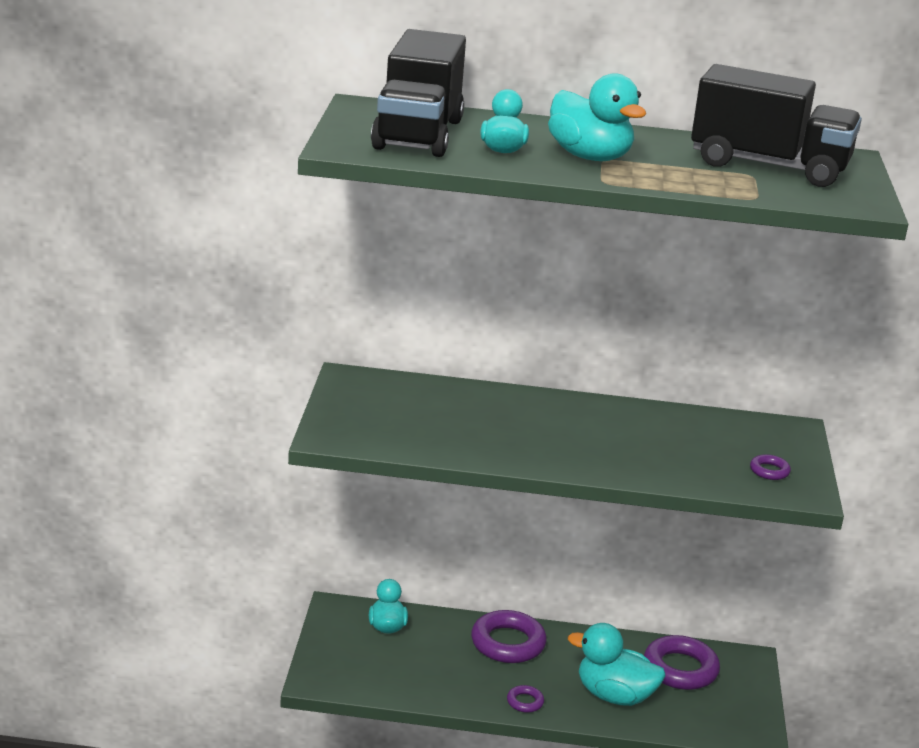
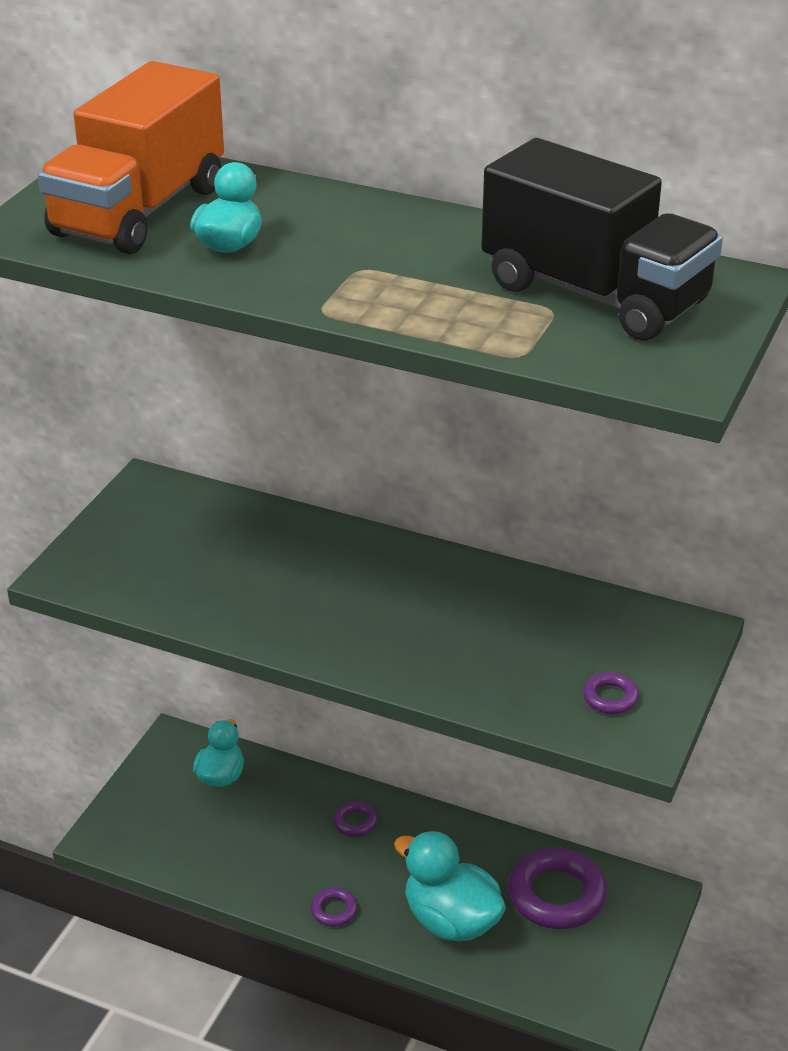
camera: 20 degrees right, 10 degrees up
(418, 134) = (139, 211): black truck -> orange truck
(508, 643) = (355, 822): purple ring -> purple ring, size x0.47
(590, 157) = (341, 264): turquoise duck -> none

